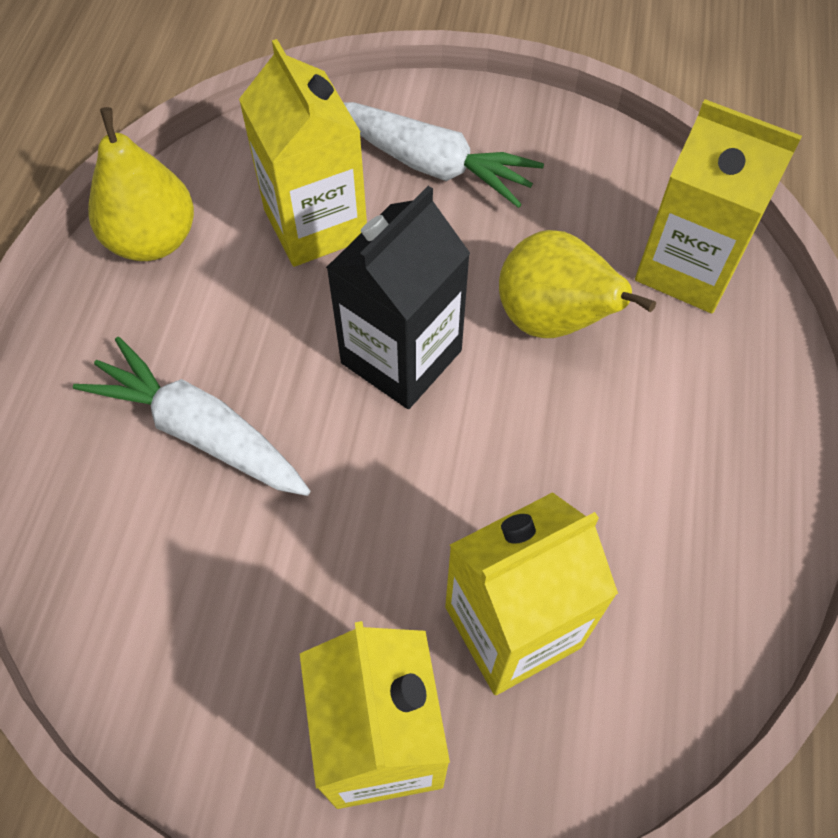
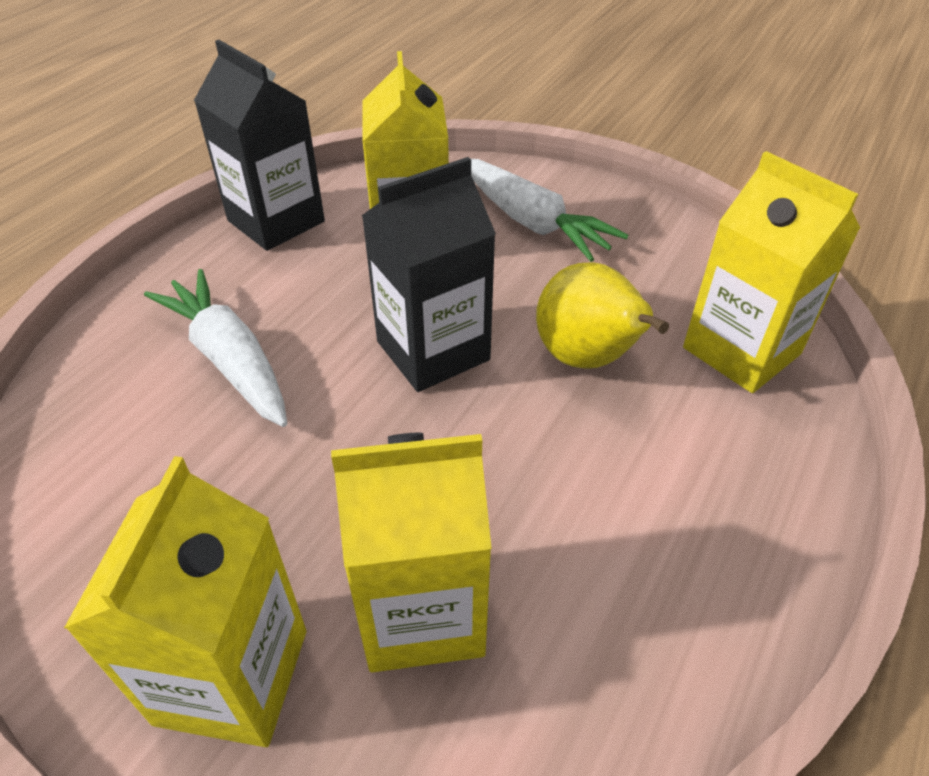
camera: 20 degrees right, 15 degrees down
(153, 240) = (276, 221): yellow pear -> black carton

